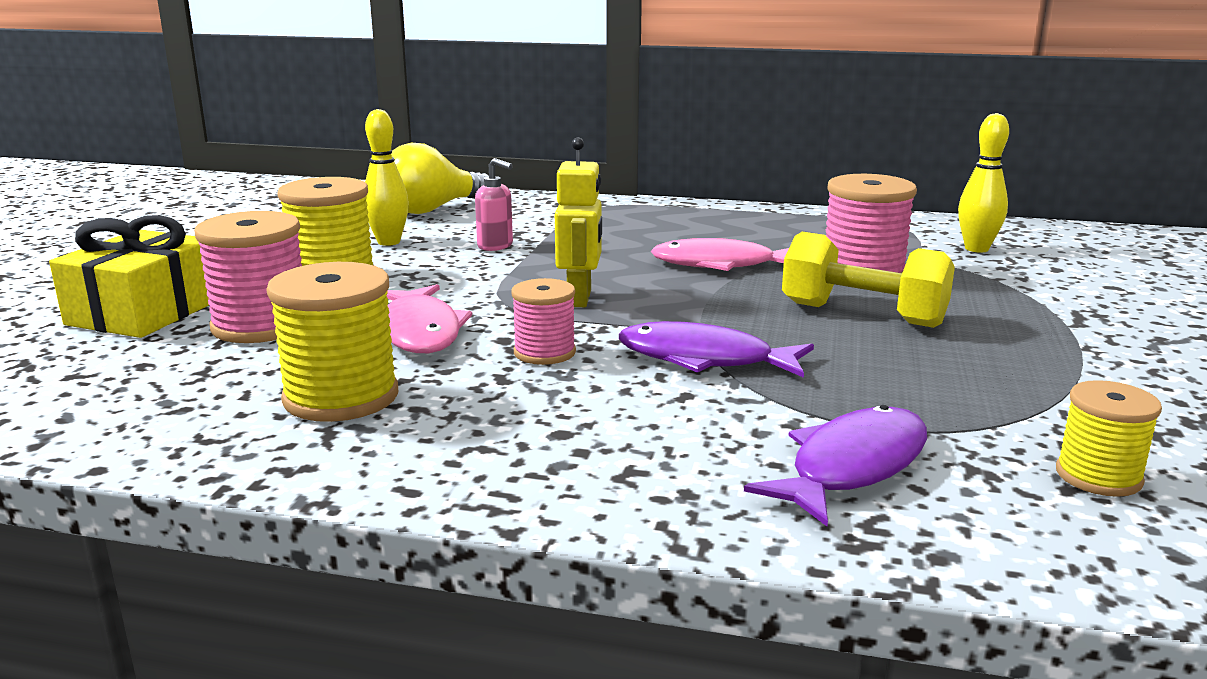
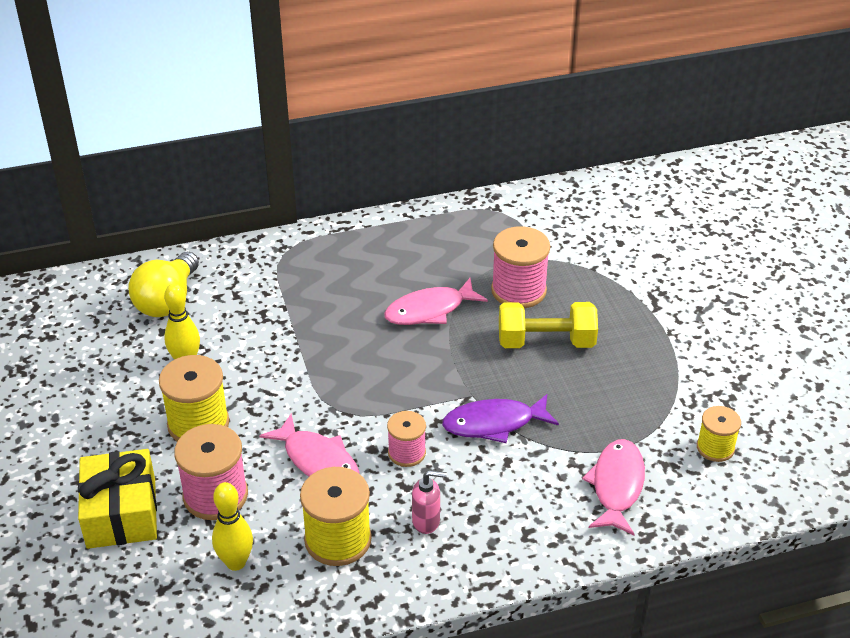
camera: 30 degrees left, 20 degrees up
(495, 246) = (266, 340): pink soap dispenser -> pink soap dispenser (426, 521)
(580, 299) = (378, 387): yellow robot -> none
(851, 467) = (616, 486): purple fish -> pink fish
(976, 249) = (565, 231): yellow bowling pin -> yellow bowling pin (236, 562)

